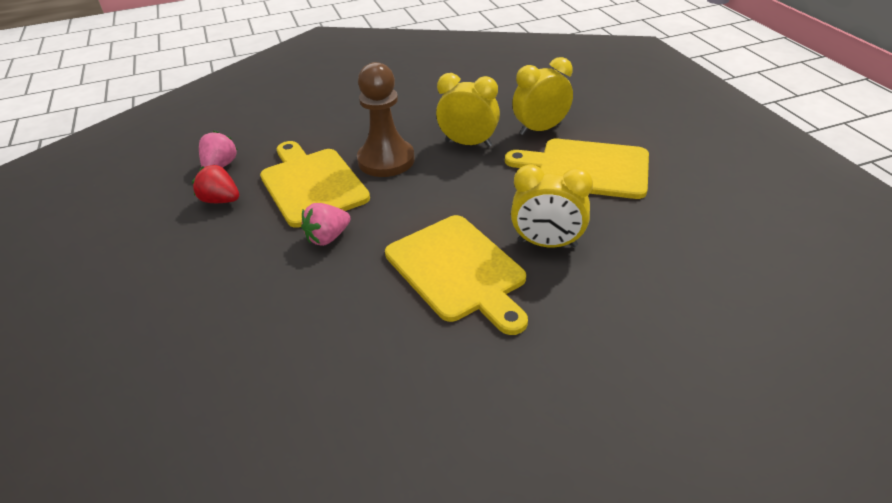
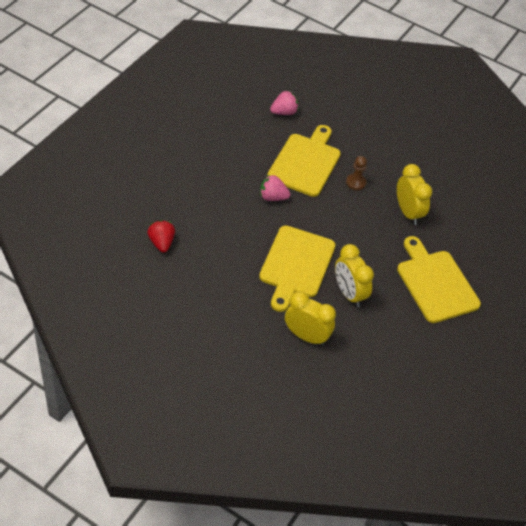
camera: 45 degrees right, 10 degrees up
(221, 200) = (259, 133): red strawberry -> red strawberry (161, 243)
(386, 160) = (356, 182): brown pawn -> brown pawn, size x0.50
(540, 129) = (457, 241): yellow clock -> yellow clock (306, 336)

